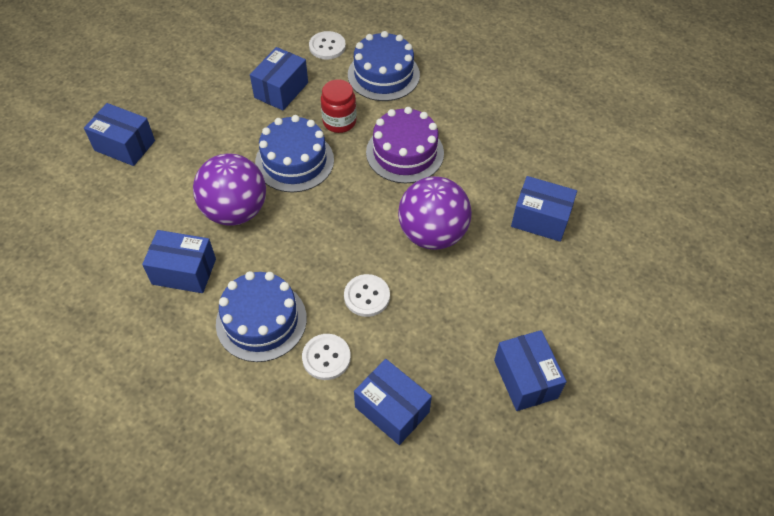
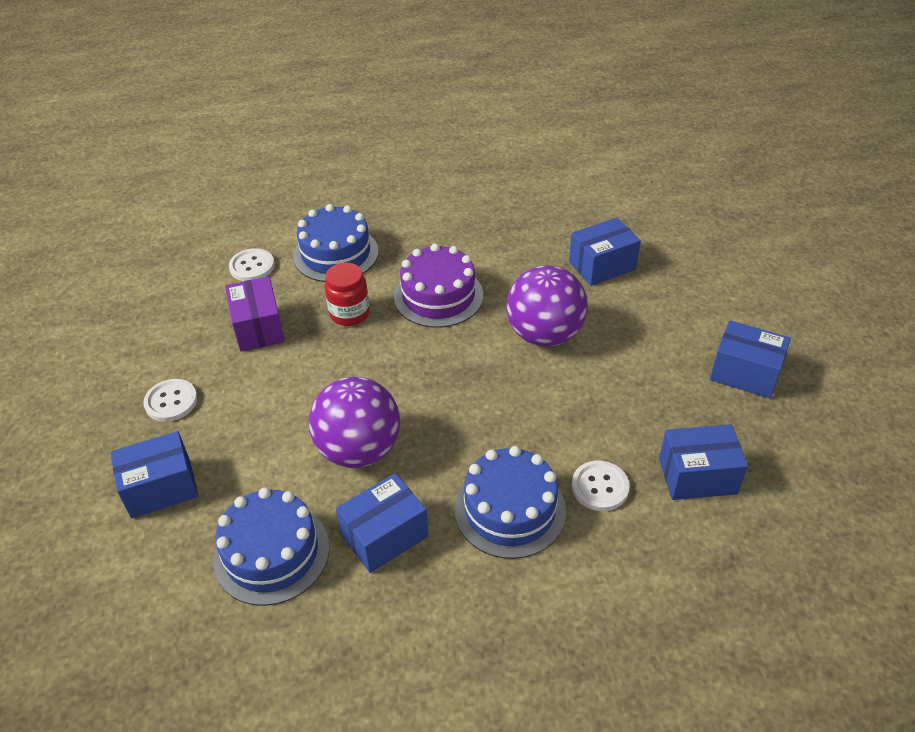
camera: 45 degrees left, 10 degrees down
(281, 90) = (258, 328): blue box -> purple box
(294, 161) = (354, 371): blue cake -> blue cake (271, 553)
(367, 296) = (563, 418): white button -> white button (171, 401)

